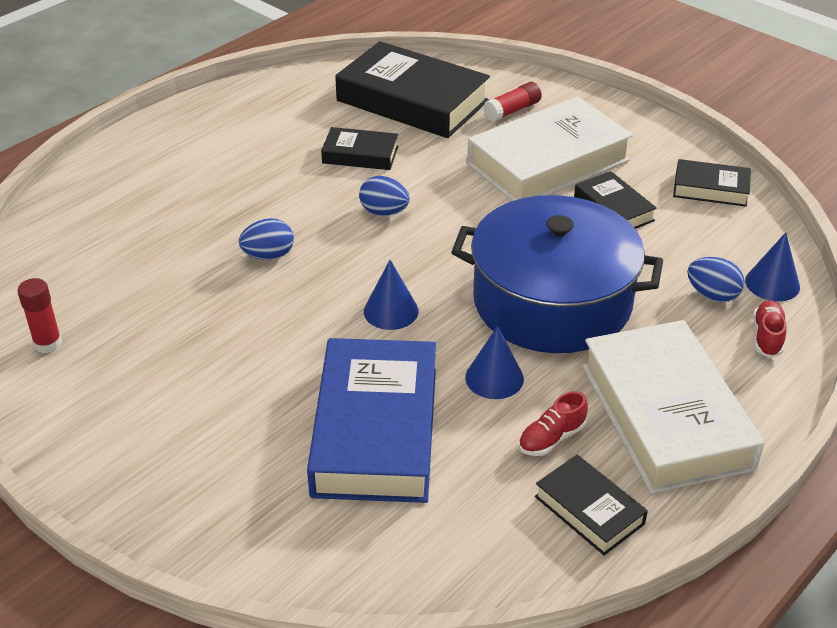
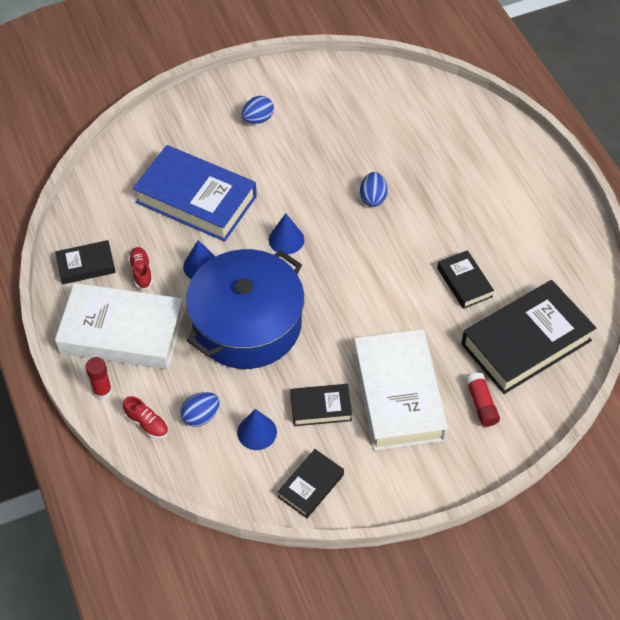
camera: 115 degrees right, 15 degrees up
(48, 344) = (346, 85): red glue stick -> red glue stick (102, 391)
(360, 155) = (464, 282): black book -> black book turned 60 degrees counterclockwise
(384, 212) = (387, 272): blue egg -> blue egg (258, 119)
(772, 283) = (190, 459): blue cone -> blue cone (257, 432)

